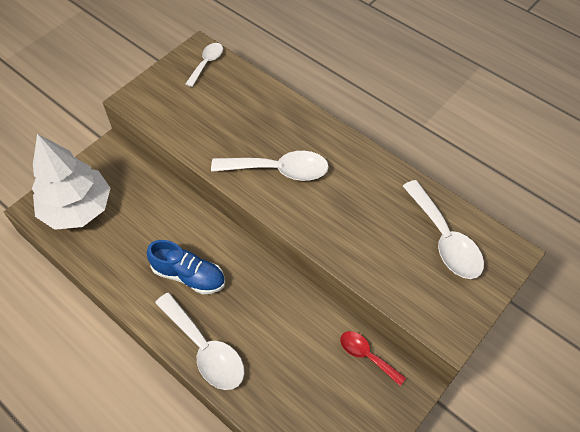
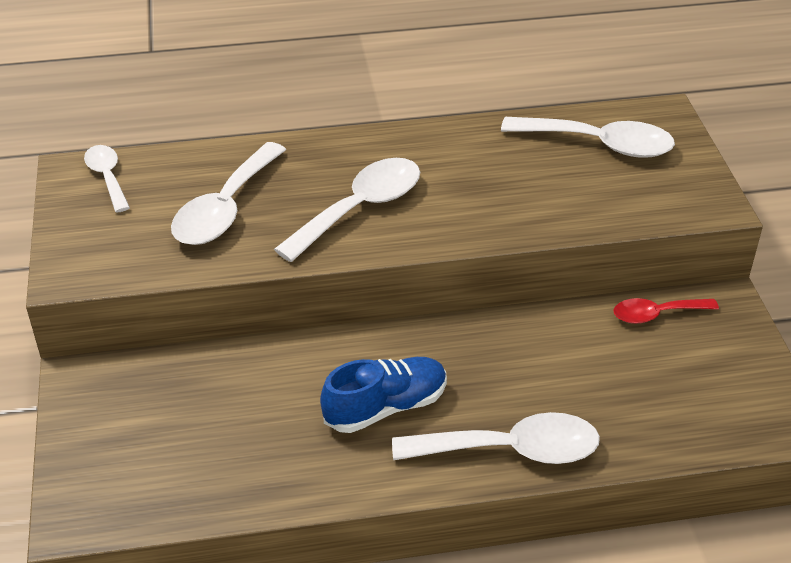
camera: 50 degrees left, 15 degrees down
(77, 208) = (136, 467): white tree -> none
(227, 119) = (225, 208): none -> white spoon

